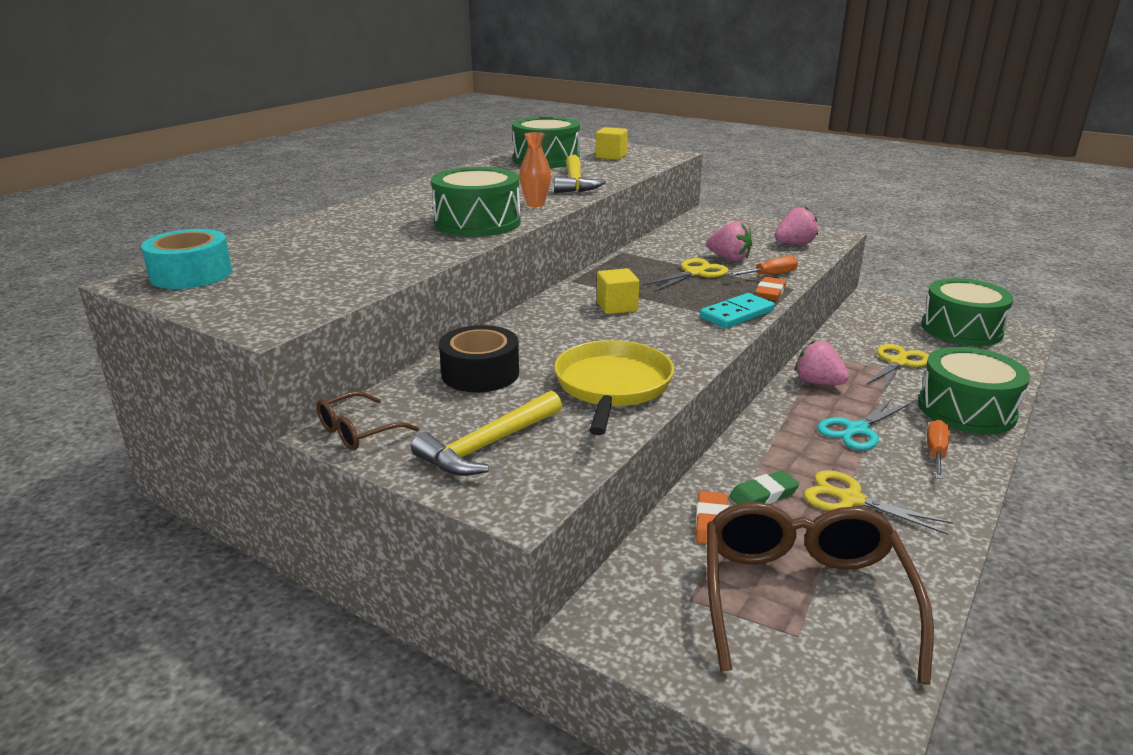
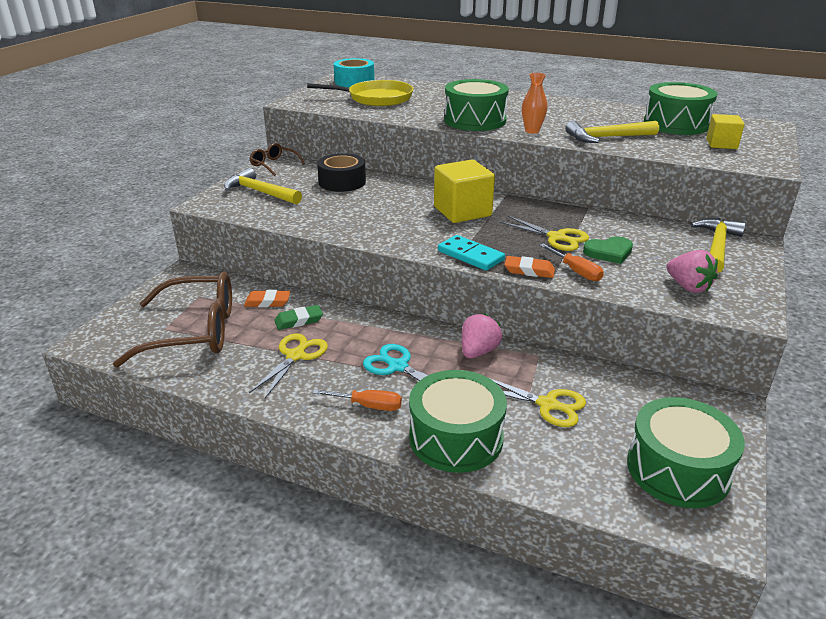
camera: 80 degrees right, 5 degrees up
(612, 386) = (332, 217): yellow pan -> yellow pan (376, 98)
(616, 307) = (462, 211): yellow cube -> yellow cube, size x1.68
(718, 224) = (717, 246): none -> yellow hammer
(729, 259) = (609, 252): pink strawberry -> green heart
(763, 495) = (299, 320): green eraser -> green eraser turned 75 degrees counterclockwise

